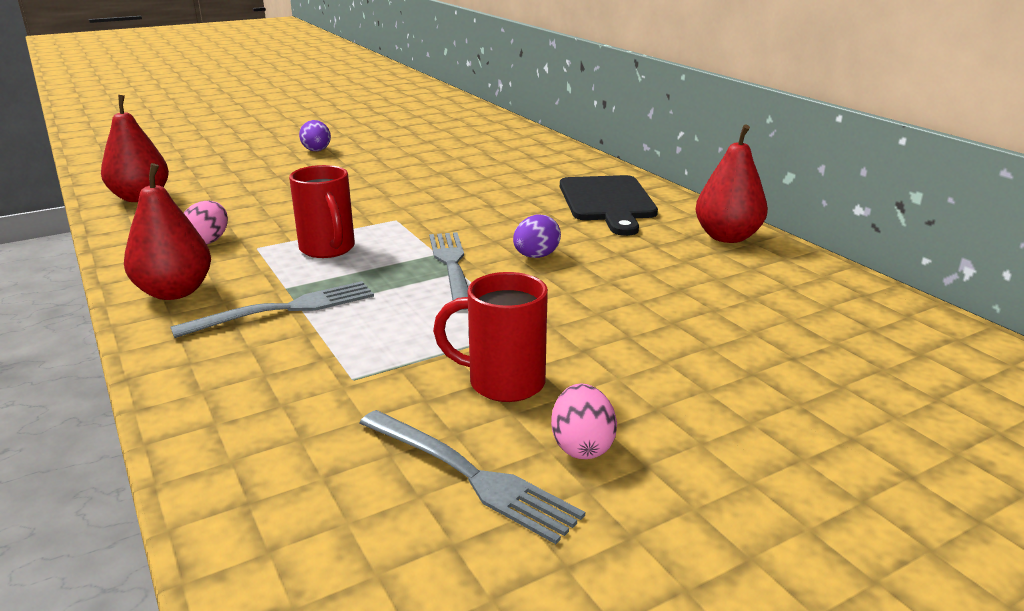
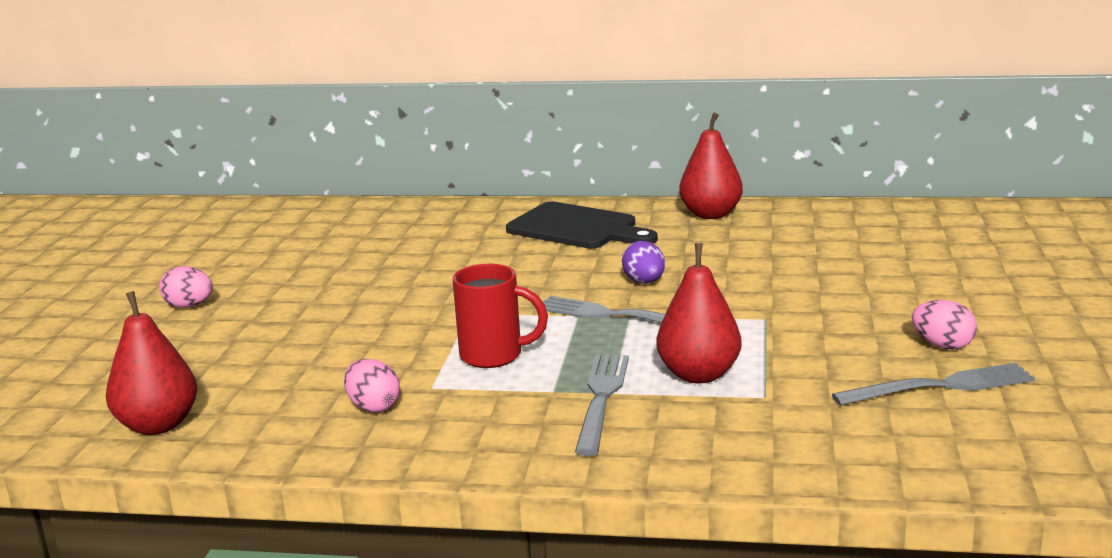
camera: 50 degrees left, 5 degrees down
(175, 292) = (485, 442): red pear -> red pear (699, 375)
(317, 151) = (189, 306): purple egg -> pink egg
(503, 383) = (836, 347): red mug -> none

